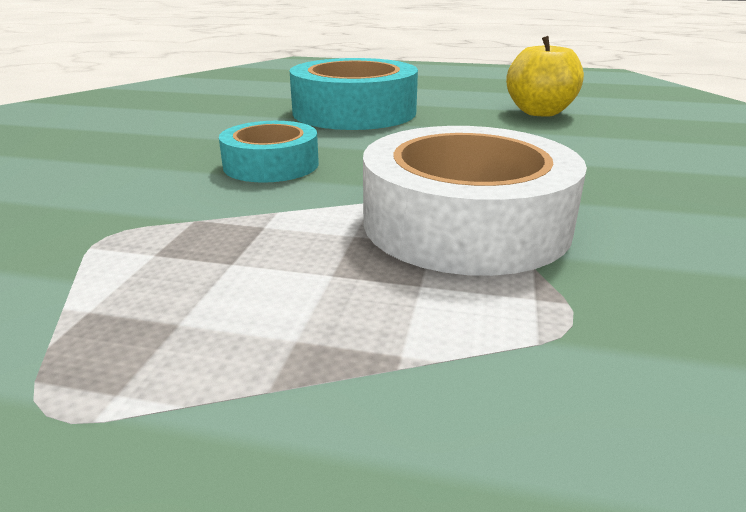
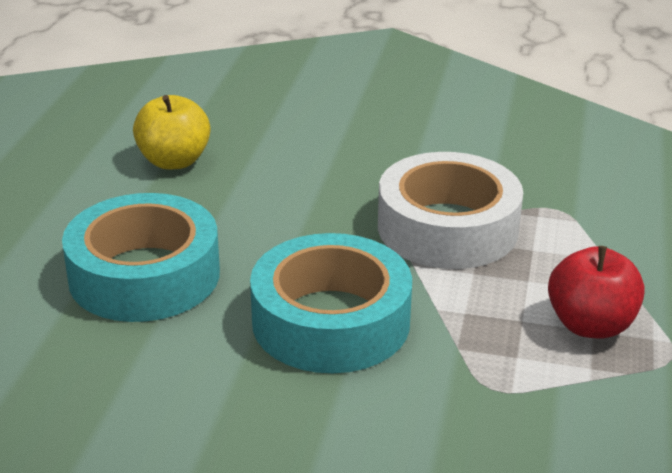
camera: 90 degrees left, 5 degrees up
(193, 321) = (590, 325): none -> red apple
(271, 165) = (331, 321): turquoise tape -> turquoise tape, size x1.72

